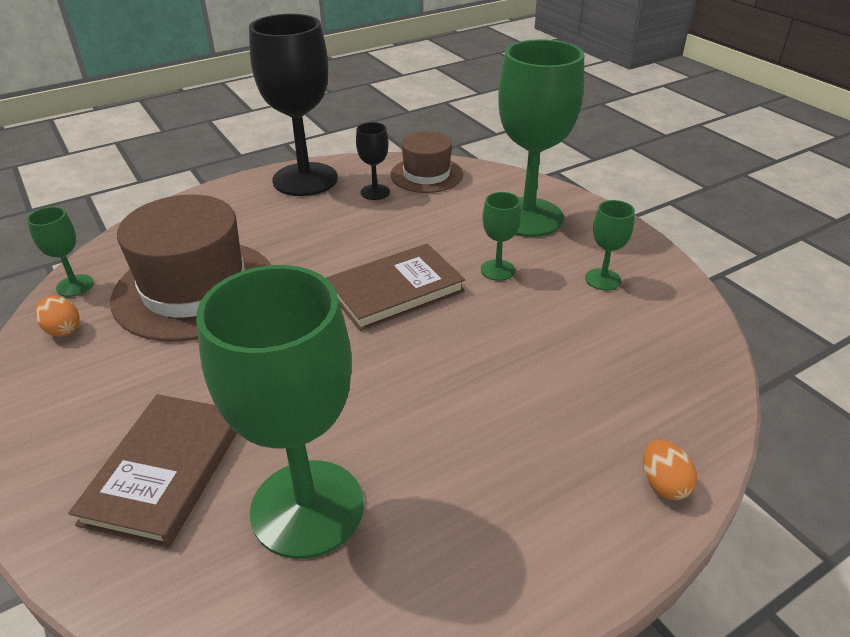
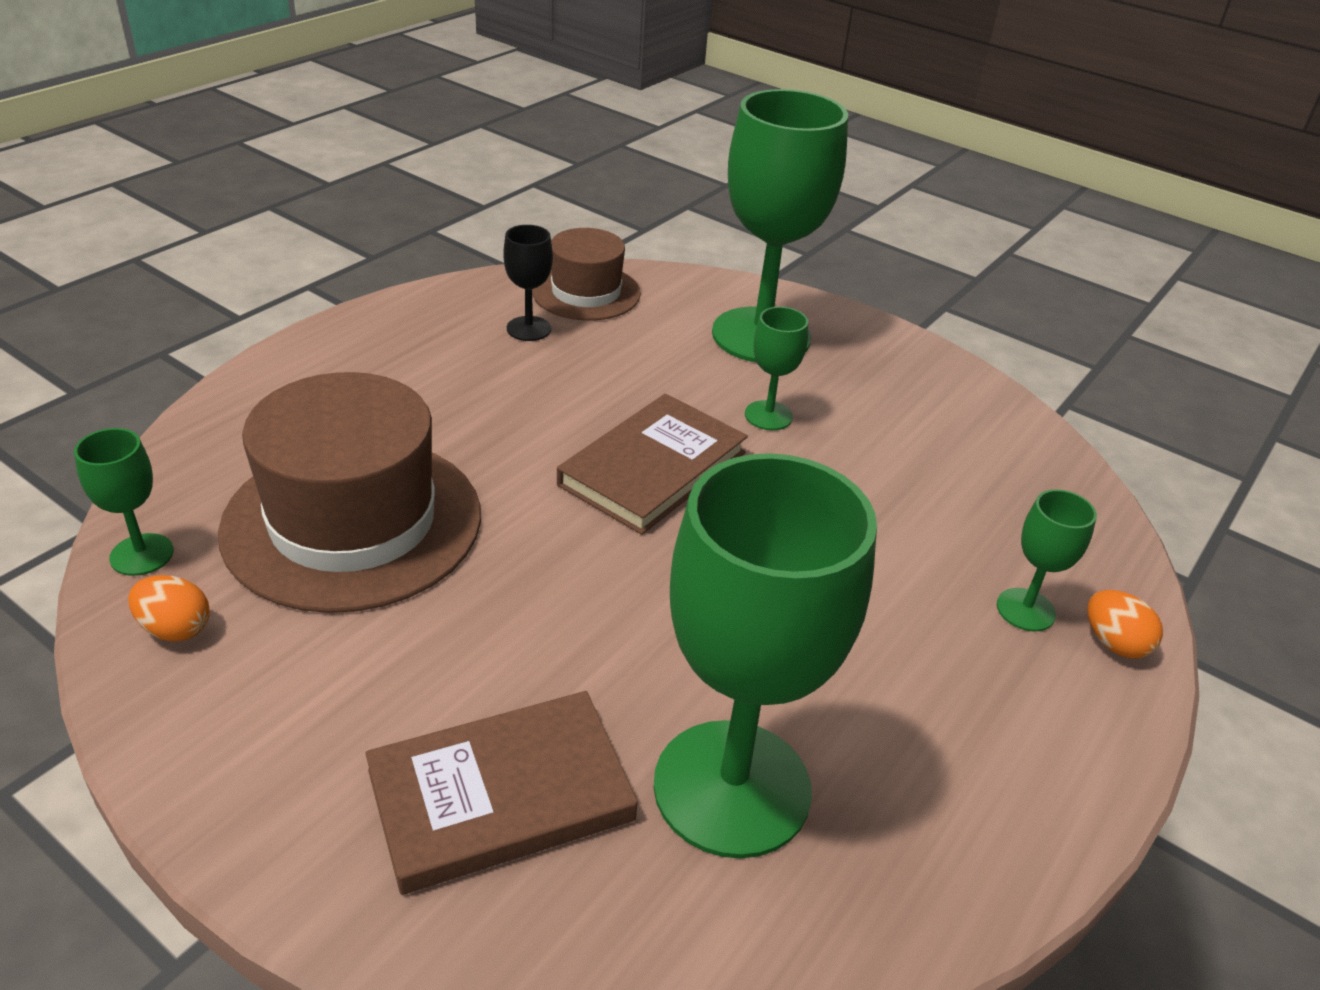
camera: 25 degrees left, 0 degrees up
(165, 471) = (500, 795): brown book -> brown book turned 75 degrees clockwise
(305, 179) = (408, 323): black goblet -> none
(602, 279) = (903, 405): green goblet -> green goblet (1025, 610)

